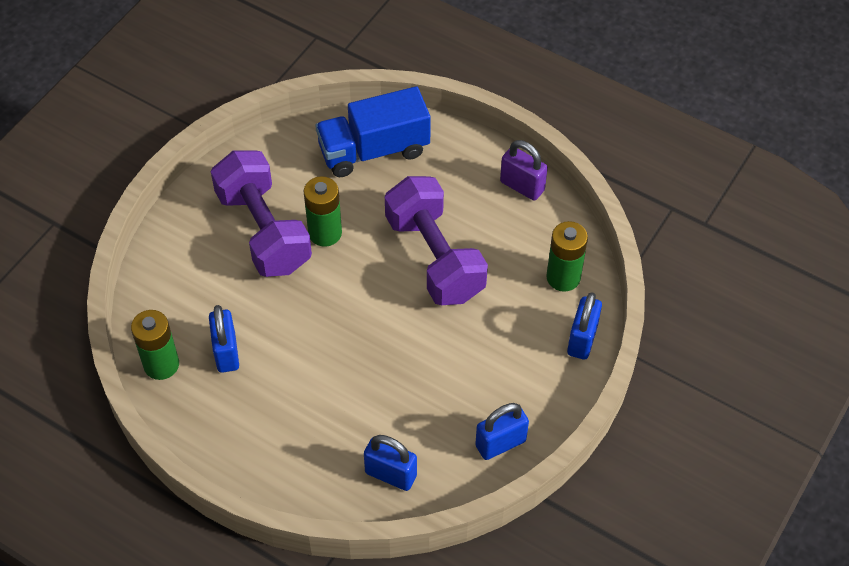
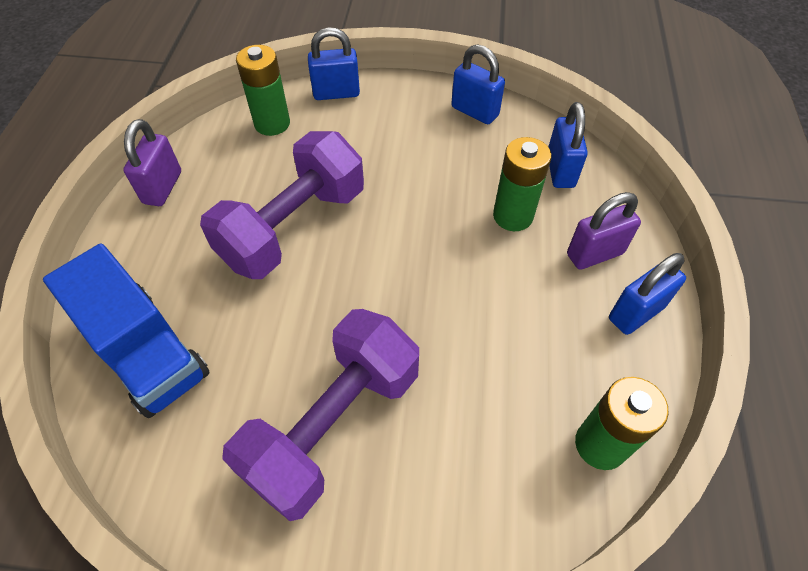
camera: 115 degrees left, 0 degrees up
(226, 352) = (534, 376): blue padlock -> blue padlock (636, 313)
(294, 448) = (594, 254): none -> purple padlock
(325, 233) = (305, 349): green battery -> green battery (513, 216)

